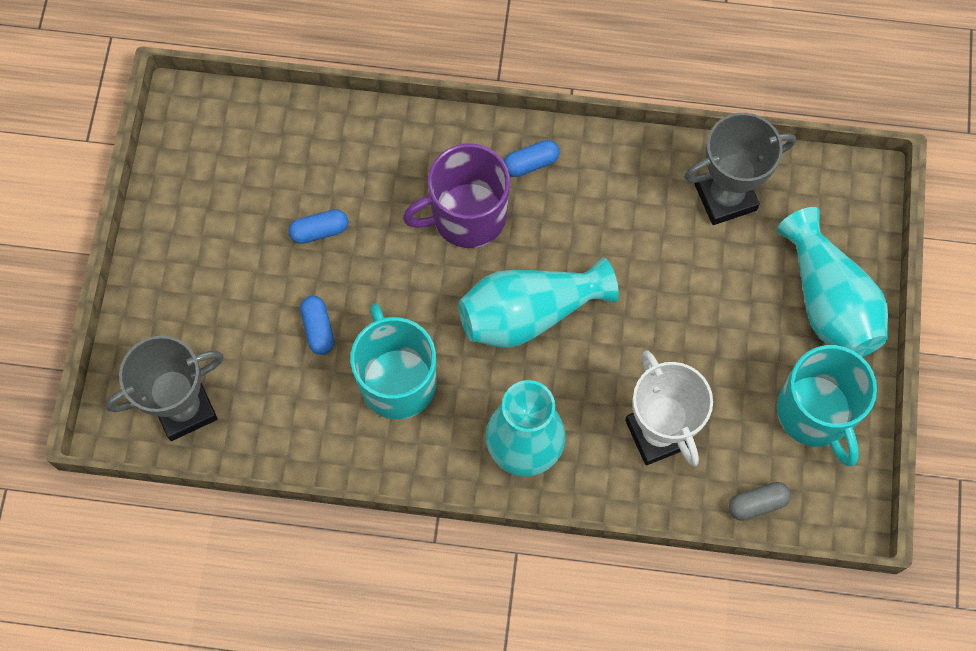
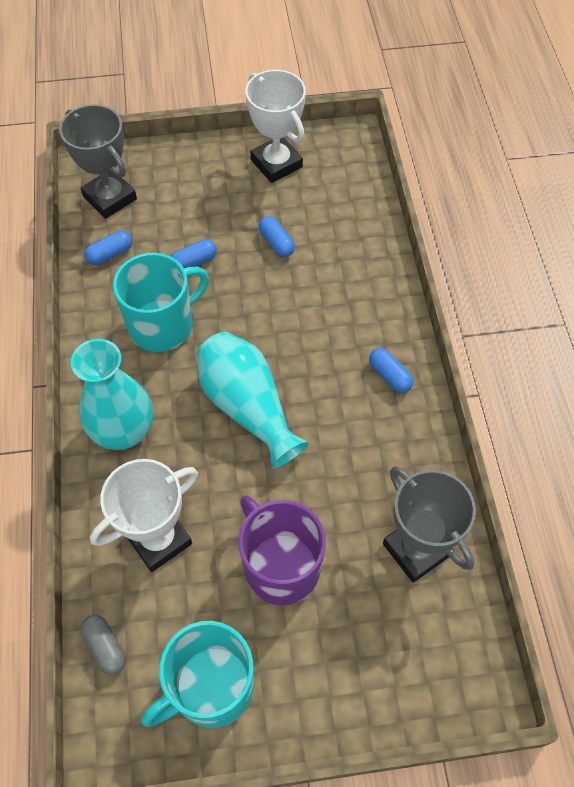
camera: 75 degrees right, 10 degrees down
(197, 201) = (276, 163): none -> white trophy
(275, 422) = (110, 254): none -> blue capsule
(467, 216) = (323, 339): purple mug -> purple mug (280, 566)
(828, 300) = (337, 676): turquoise vase -> none

